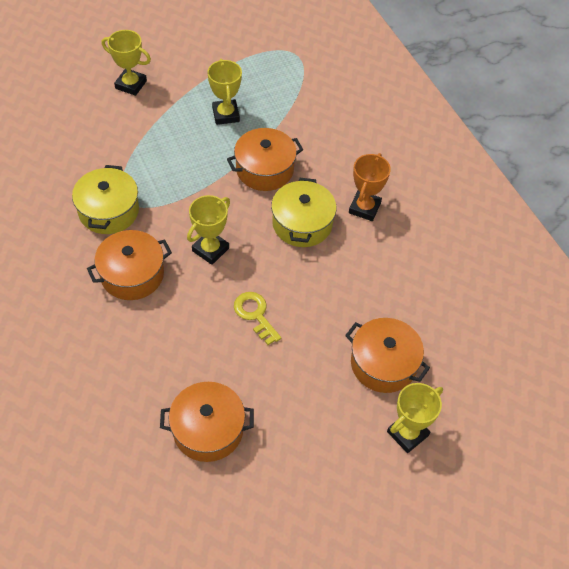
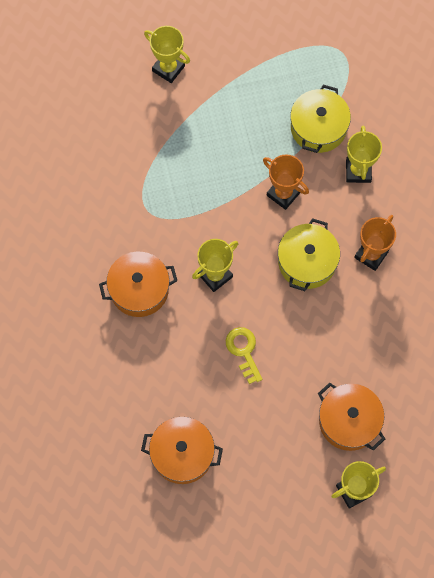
camera: 15 degrees right, 15 degrees up
(109, 211) = (127, 216): yellow pot -> yellow pot (318, 128)
(225, 115) = (257, 121): yellow trophy -> yellow trophy (358, 171)
(264, 169) = (283, 194): orange pot -> orange trophy

